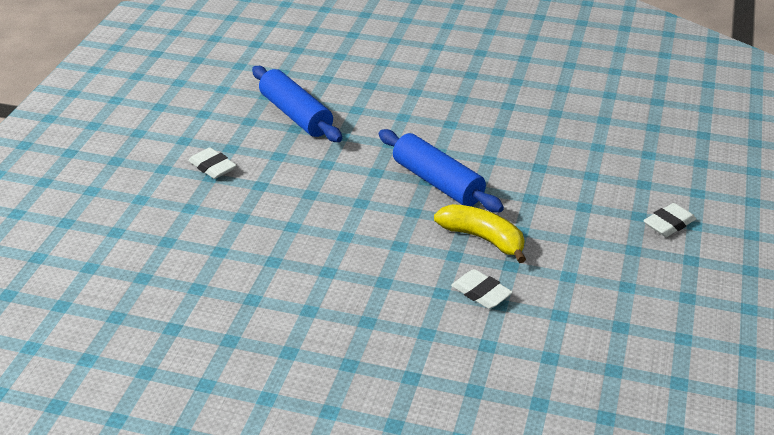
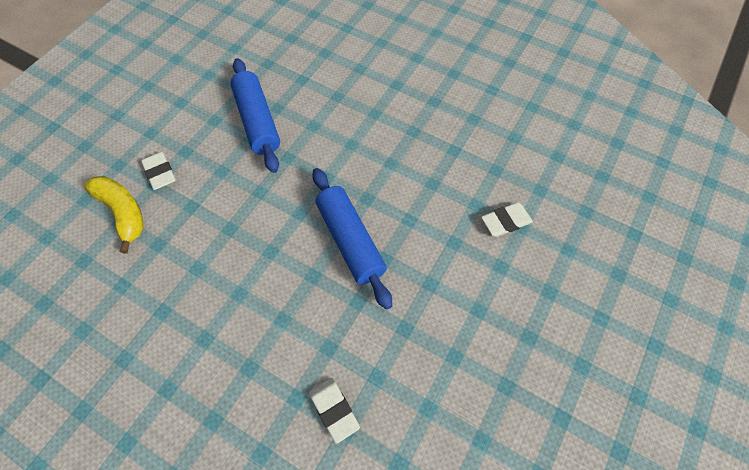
camera: 15 degrees right, 25 degrees up
(483, 239) = (364, 331): yellow banana -> yellow banana (123, 213)
(669, 224) = (556, 358): white eraser -> white eraser (505, 221)

